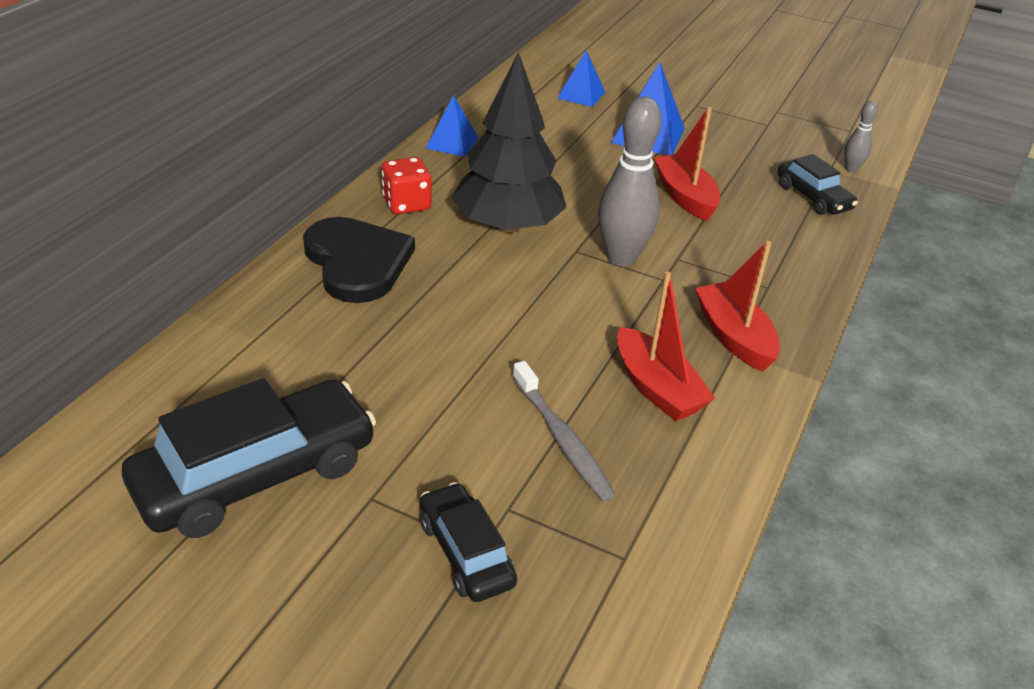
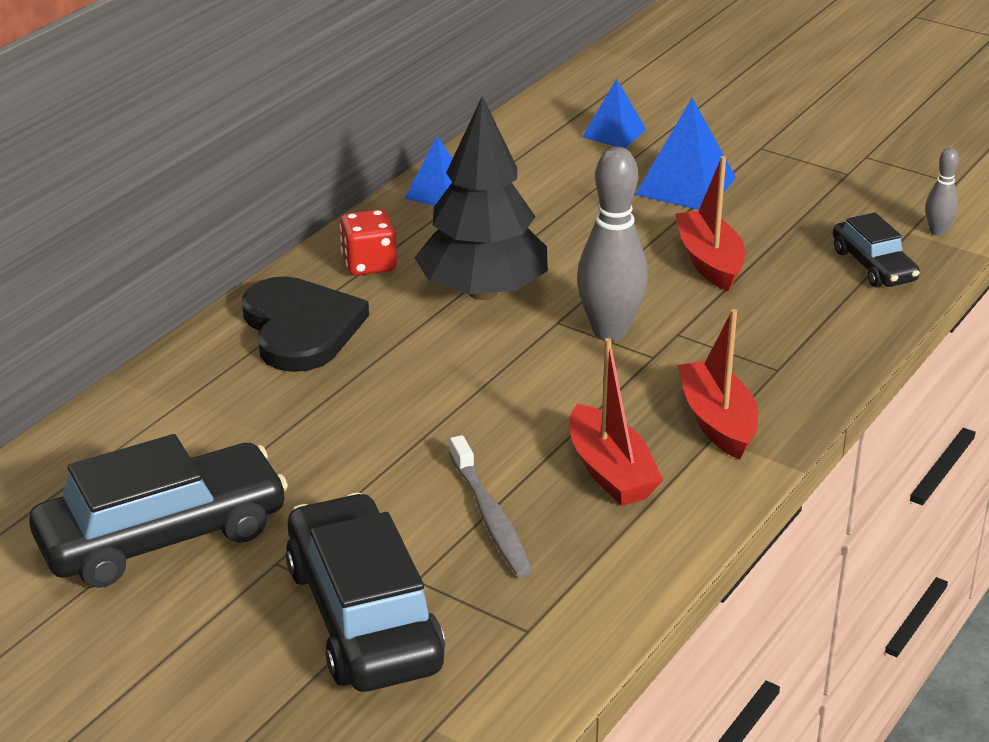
camera: 10 degrees right, 5 degrees down
(466, 552) = (364, 616): black car -> black car, size x1.83

